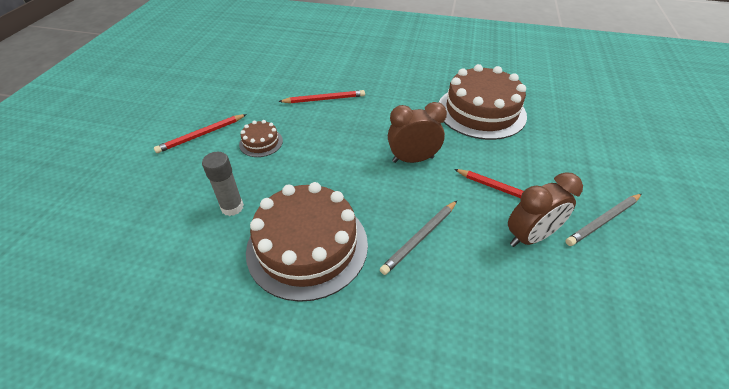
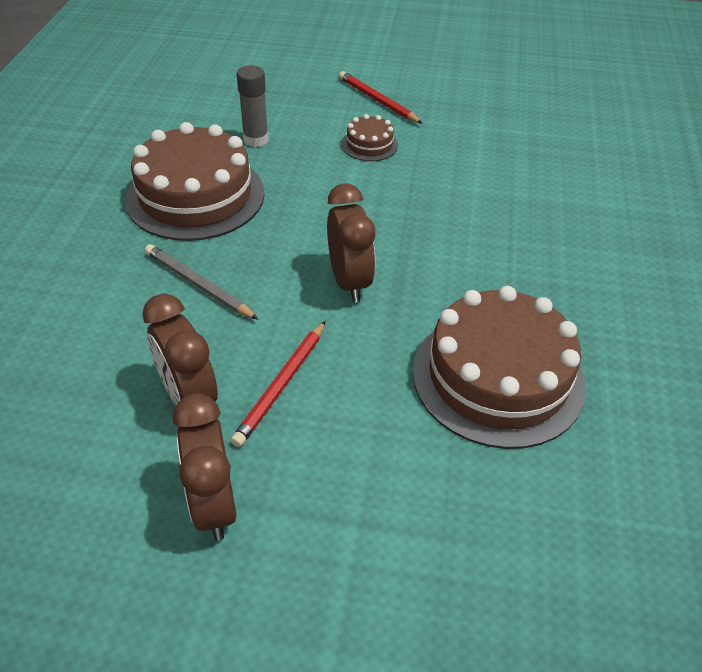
camera: 85 degrees right, 0 degrees up
(324, 99) = (482, 188): red pencil -> none
(603, 220) = (214, 504): grey pencil -> brown clock

